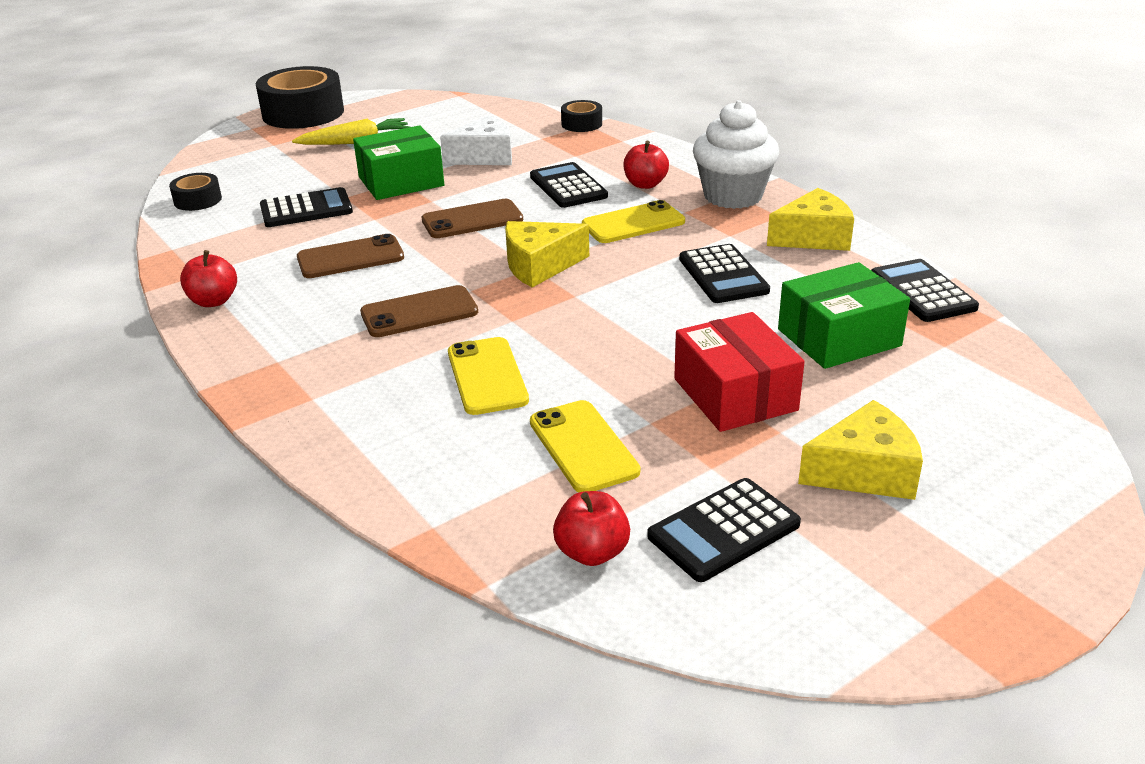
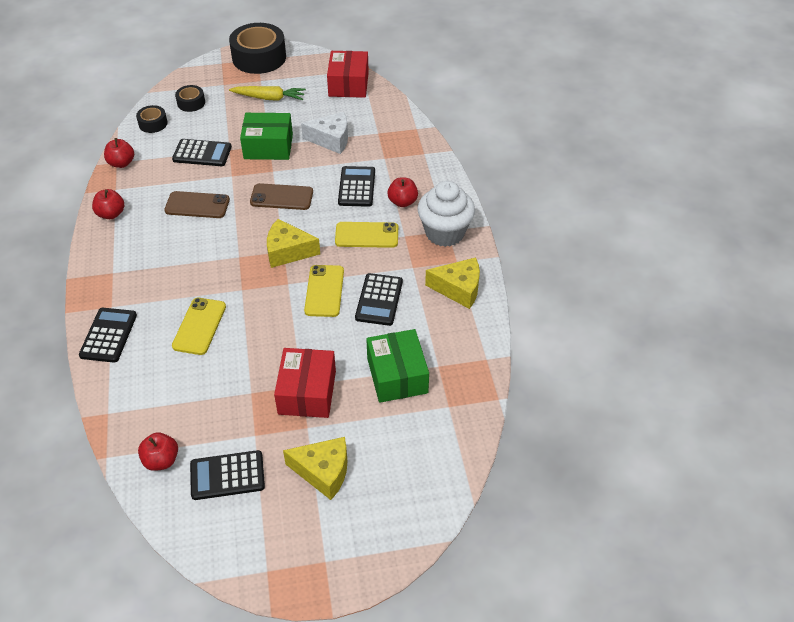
camera: 25 degrees right, 15 degrees up
(182, 247) = (121, 163): none -> red apple
(419, 313) = (201, 264): brown phone -> none
(455, 109) = (348, 84): none -> red box
(581, 124) = (413, 127): black tape -> black tape (191, 103)
(583, 447) = (207, 394): yellow phone -> yellow phone (324, 291)
(839, 337) = (397, 375): green box -> green box turned 75 degrees clockwise
(922, 292) = (478, 360): black calculator -> black calculator (109, 335)

